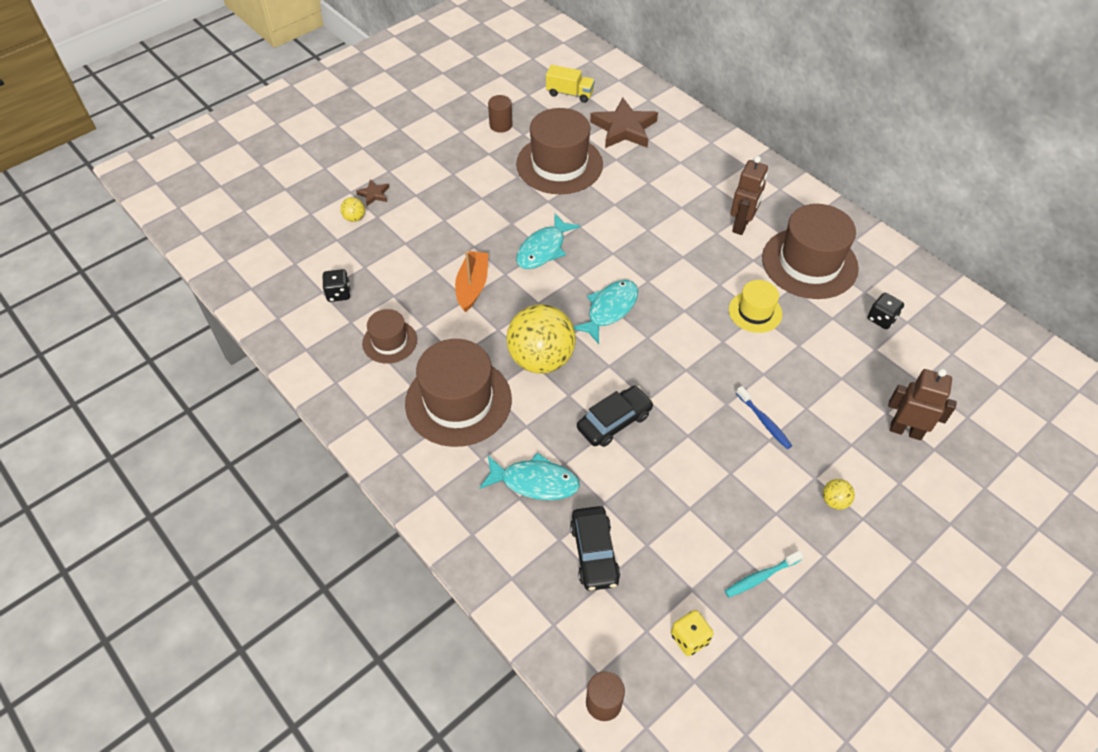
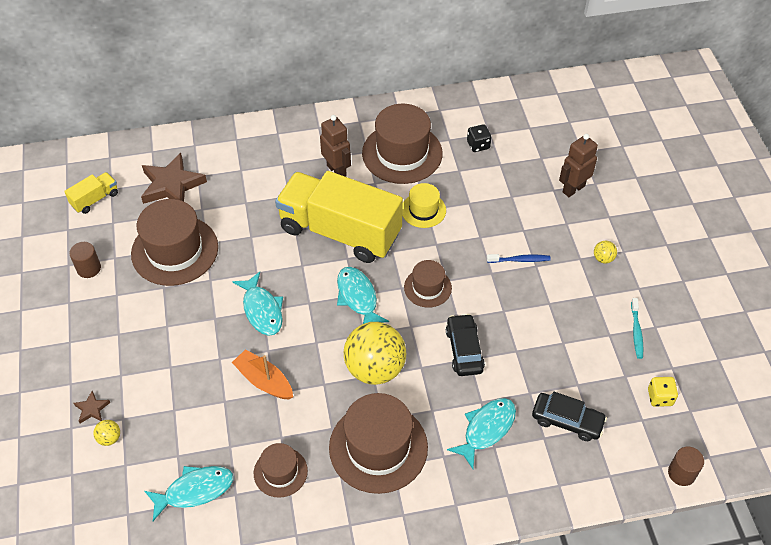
camera: 60 degrees left, 0 degrees up
(339, 293) = (195, 490): black dice -> turquoise fish
(664, 358) = (427, 287): none -> brown hat
(673, 261) = (340, 231): none -> yellow truck

